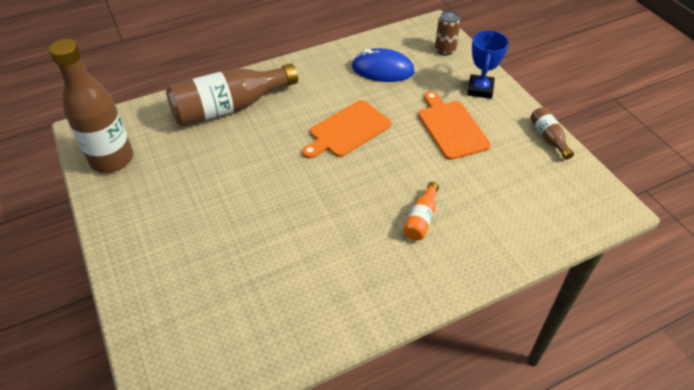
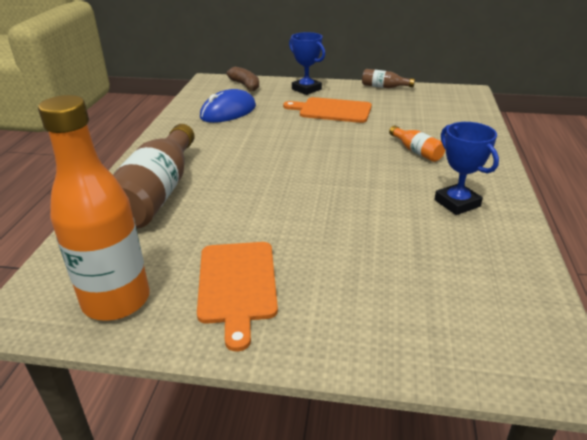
camera: 55 degrees left, 15 degrees down
(112, 159) = (116, 301): brown bottle -> orange bottle
(347, 130) = (278, 147): orange cutting board -> orange cutting board (237, 285)
(347, 280) = (457, 203): none -> blue trophy
(445, 50) = (245, 85): brown can -> brown banana

